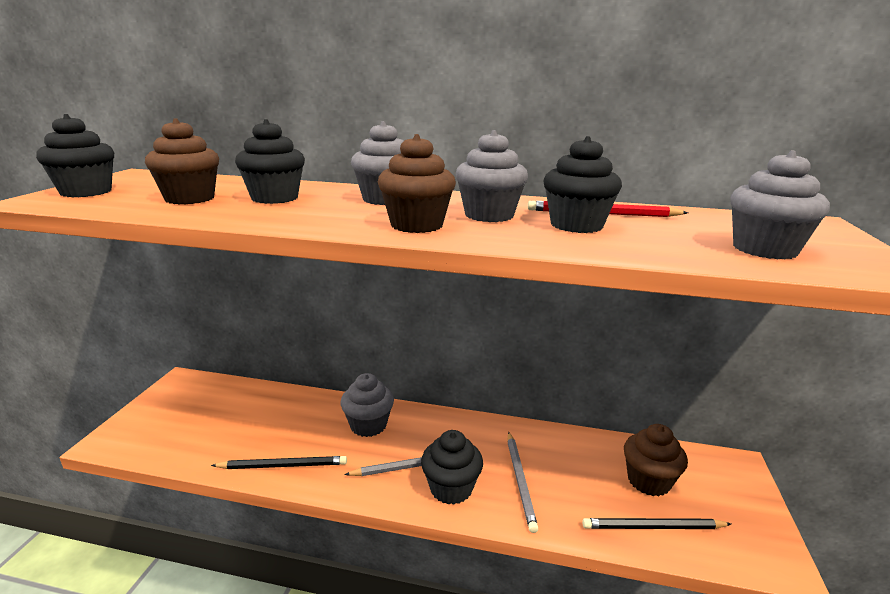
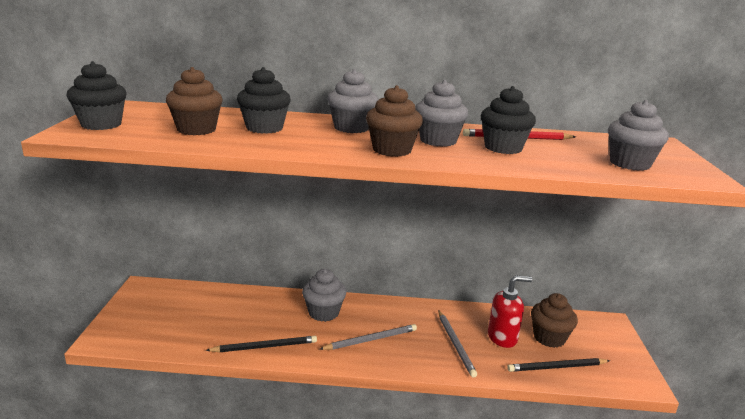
camera: 10 degrees left, 0 degrees up
(451, 488) = (404, 353): black cupcake -> none
(585, 476) = (502, 337): none -> red soap dispenser

